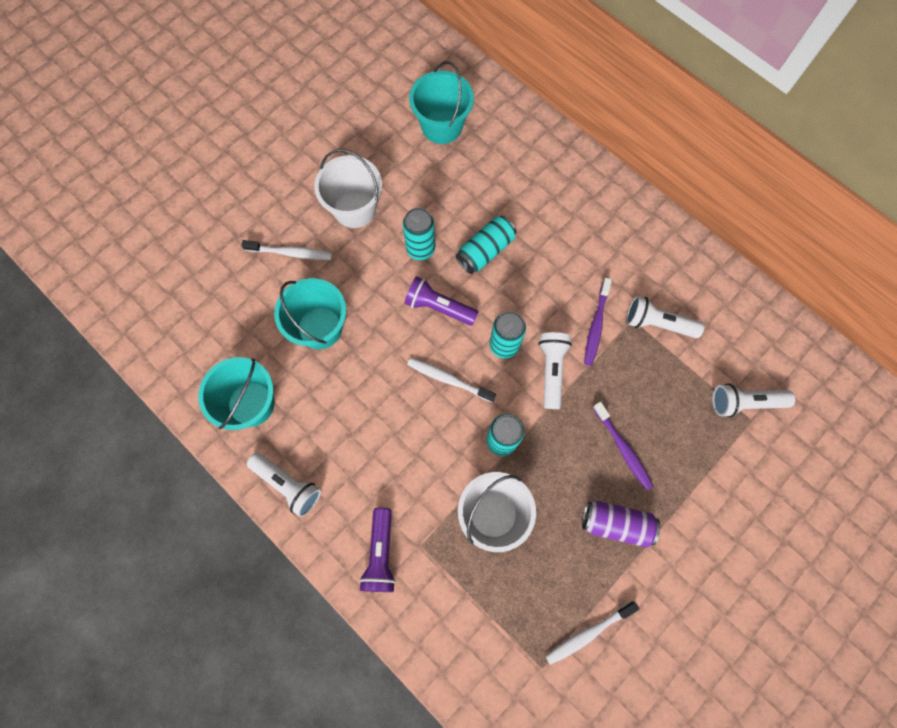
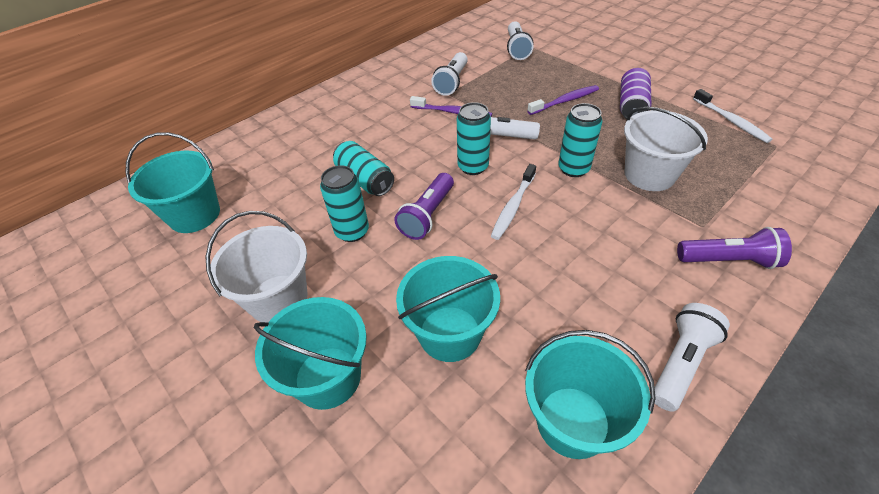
camera: 85 degrees left, 25 degrees down
(291, 253) = (328, 377): white toothbrush -> turquoise bucket

